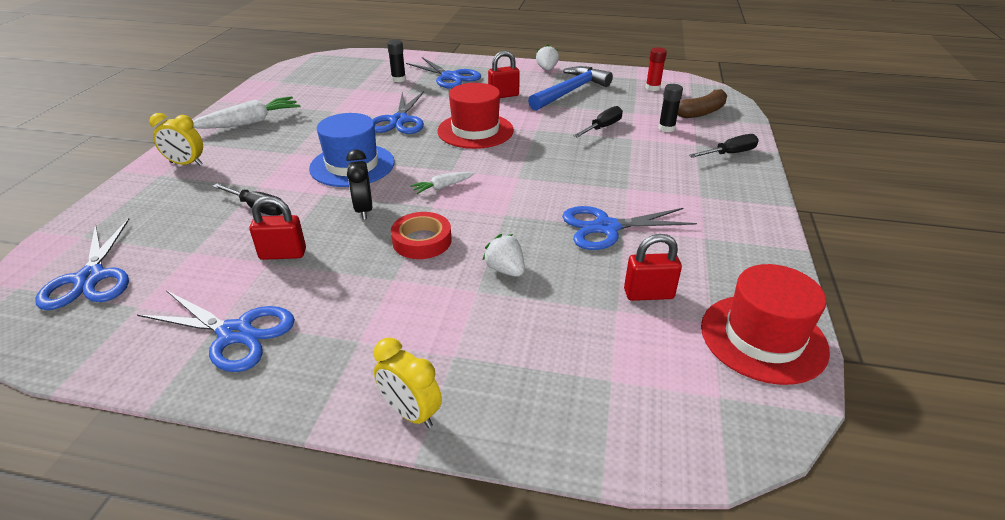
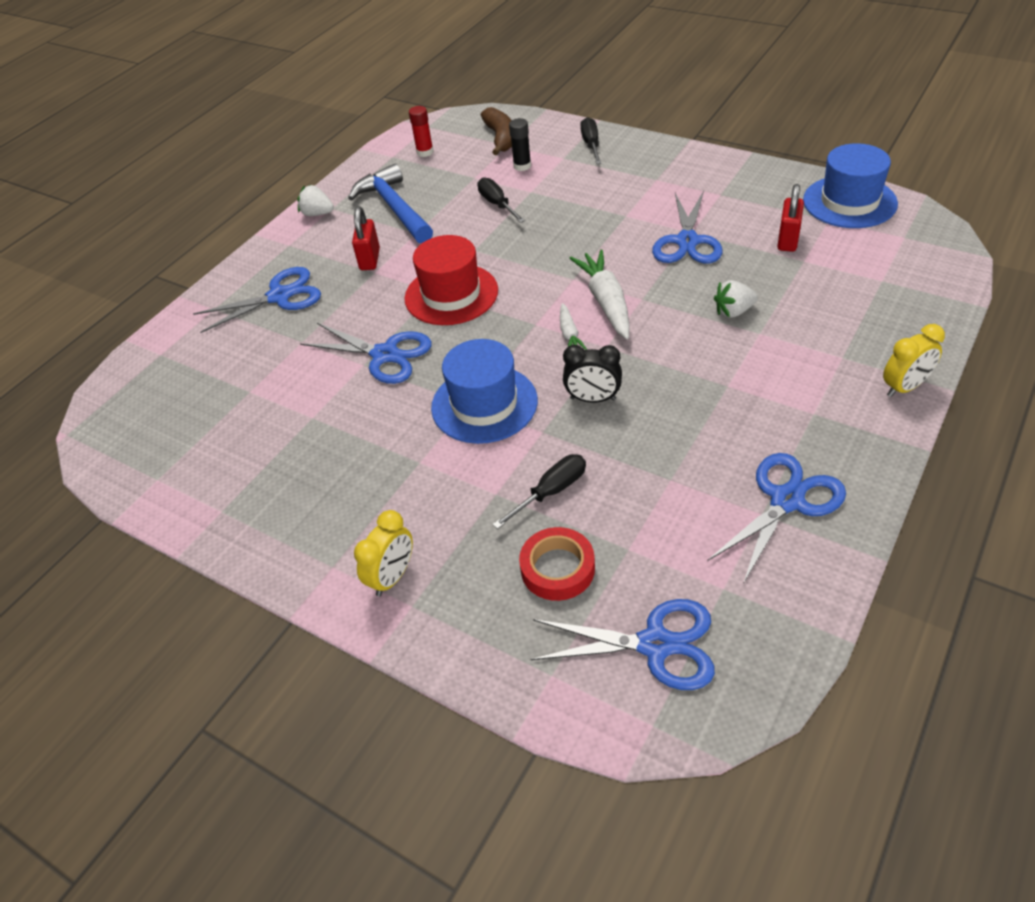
camera: 65 degrees left, 10 degrees up
(250, 122) = (294, 509): white carrot -> white carrot (606, 302)
(283, 254) = (659, 467): red padlock -> none
(398, 79) = (250, 345): black glue stick -> none
(422, 241) = (669, 360): red tape -> red tape (557, 568)
(763, 338) = (849, 202): red hat -> blue hat

